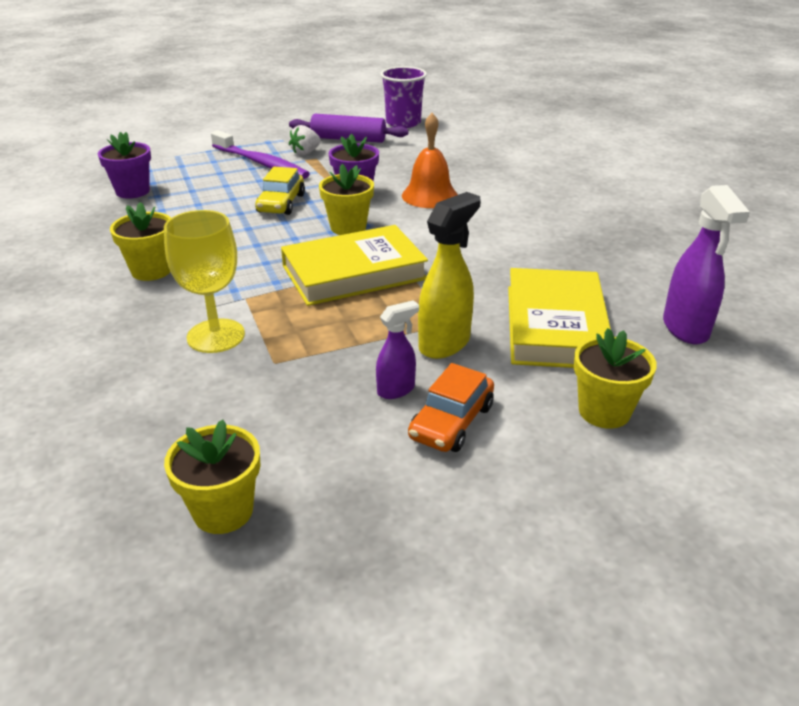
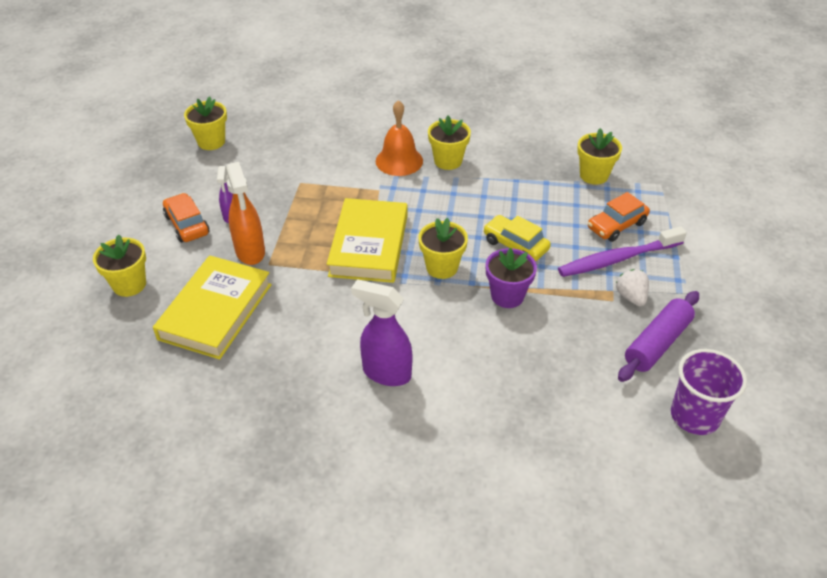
camera: 120 degrees right, 10 degrees up
(132, 191) = (594, 175): purple flower pot -> yellow flower pot
(212, 170) = (616, 225): none -> orange car
(216, 336) = (346, 169): yellow goblet -> none
(429, 196) = (467, 343): orange bell -> orange bell (399, 161)
(445, 343) = (250, 252): yellow spray bottle -> orange spray bottle
(555, 326) = (215, 311): yellow book -> yellow book turned 75 degrees clockwise
(685, 329) = (143, 377): purple spray bottle -> purple spray bottle (386, 373)

